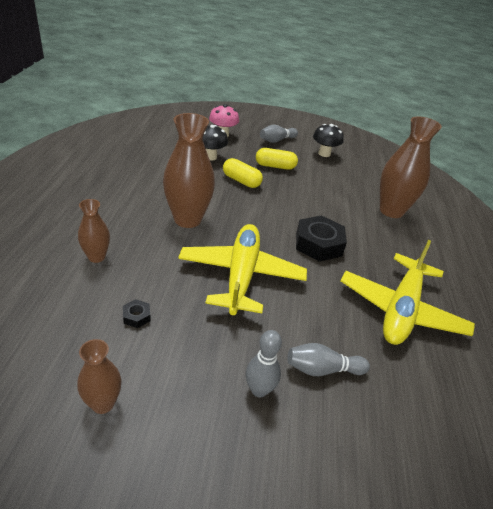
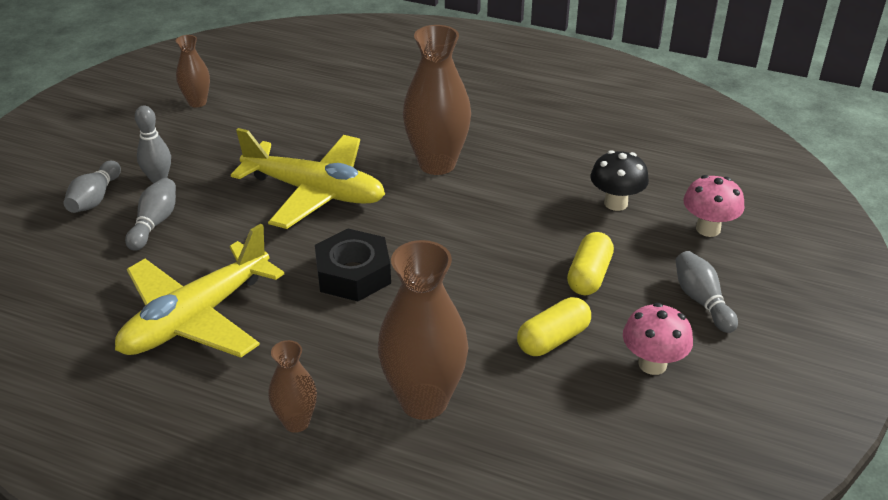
camera: 110 degrees right, 0 degrees up
(96, 257) = (379, 100): brown vase -> brown vase (296, 422)
(136, 316) = (282, 120): black nut -> none
(241, 181) = (536, 226): yellow capsule -> yellow capsule (553, 339)
(310, 438) = (95, 198): none -> grey bowling pin
(324, 154) = (652, 364): black mushroom -> pink mushroom
(401, 309) = (196, 318): yellow plane -> yellow plane turned 90 degrees counterclockwise

